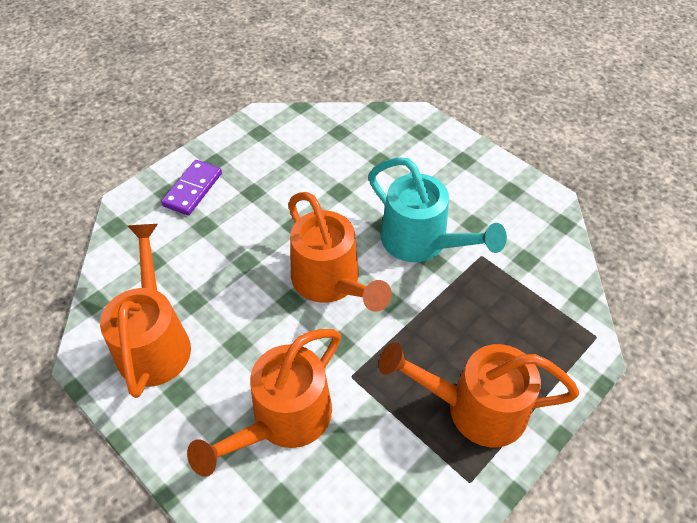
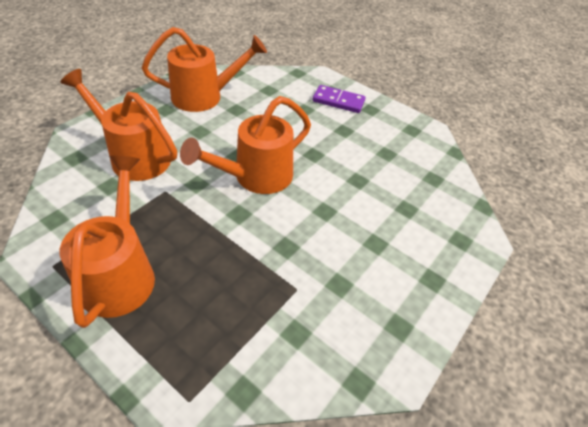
camera: 80 degrees right, 5 degrees down
(422, 242) = (307, 239): turquoise watering can -> none

